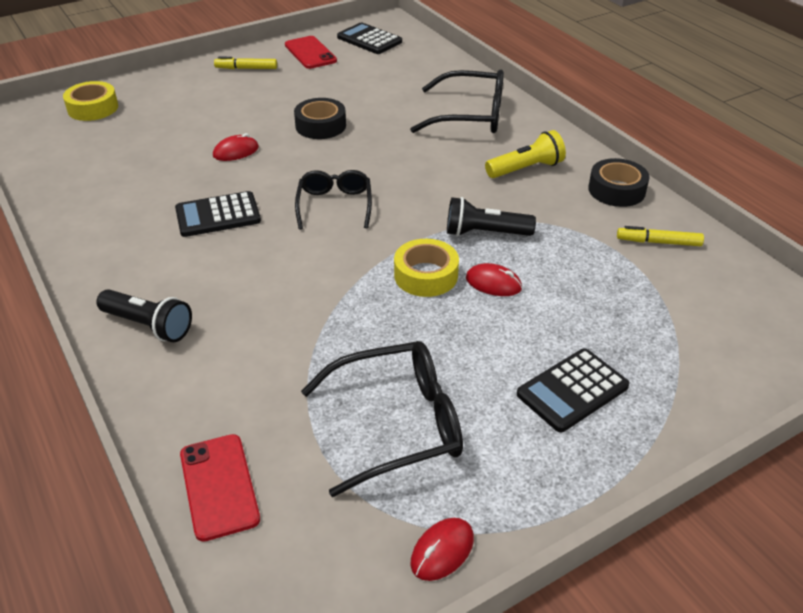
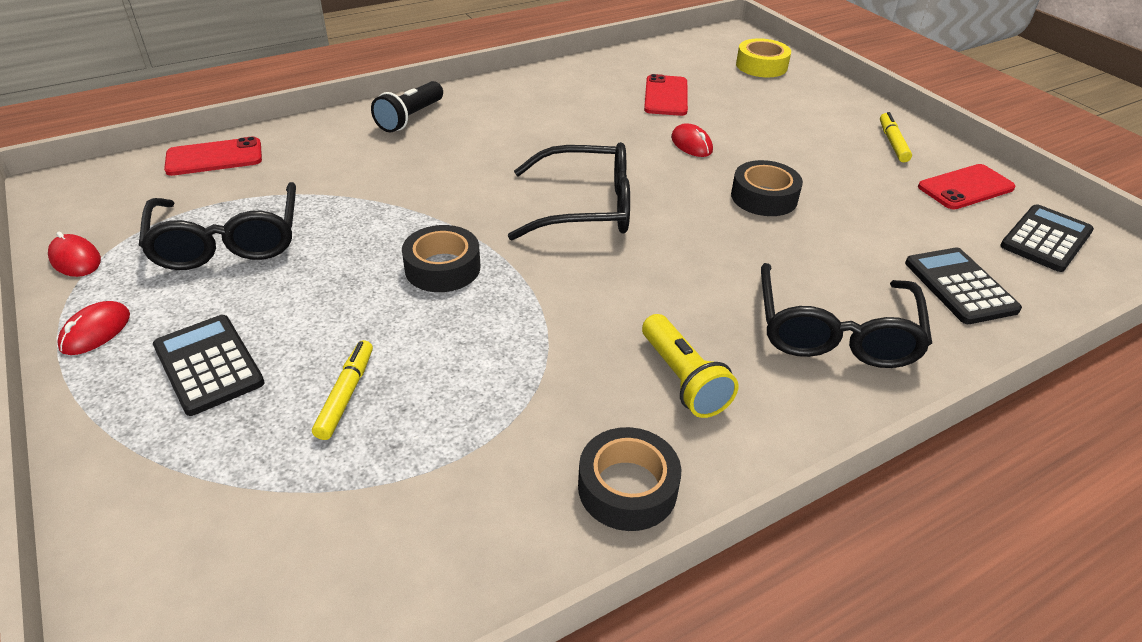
camera: 90 degrees right, 0 degrees up
(141, 160) = (666, 96): none -> red phone
(218, 215) = (568, 140): black calculator -> black calculator (960, 286)
(334, 205) = (586, 207): black glasses -> black glasses, size x1.52
(426, 275) = (442, 268): yellow tape -> black tape
(485, 233) = (519, 321): black flashlight -> none
(493, 283) = (415, 320): red mouse -> red mouse (96, 331)
(658, 242) = (473, 516): yellow marker -> yellow marker (346, 395)

